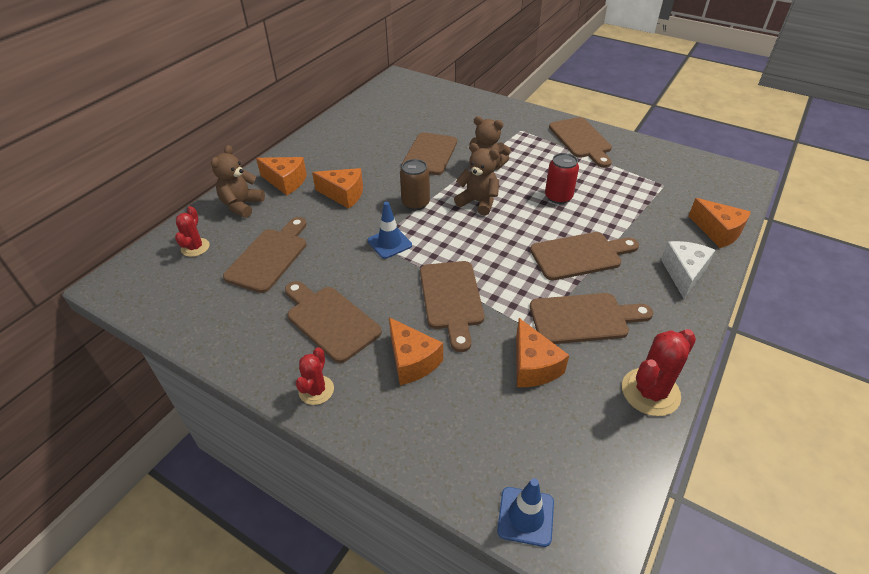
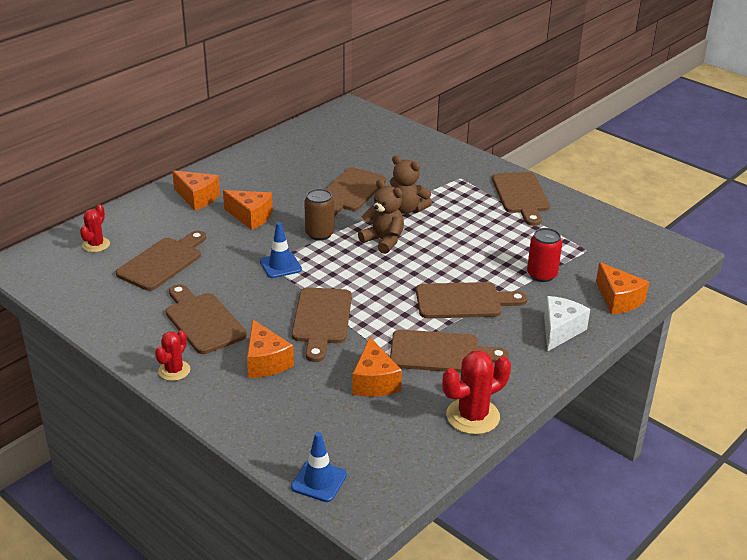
camera: 10 degrees right, 10 degrees down
(242, 205) = (149, 214): brown teddy bear -> none
(558, 197) = (468, 247): red can -> red can (542, 275)

